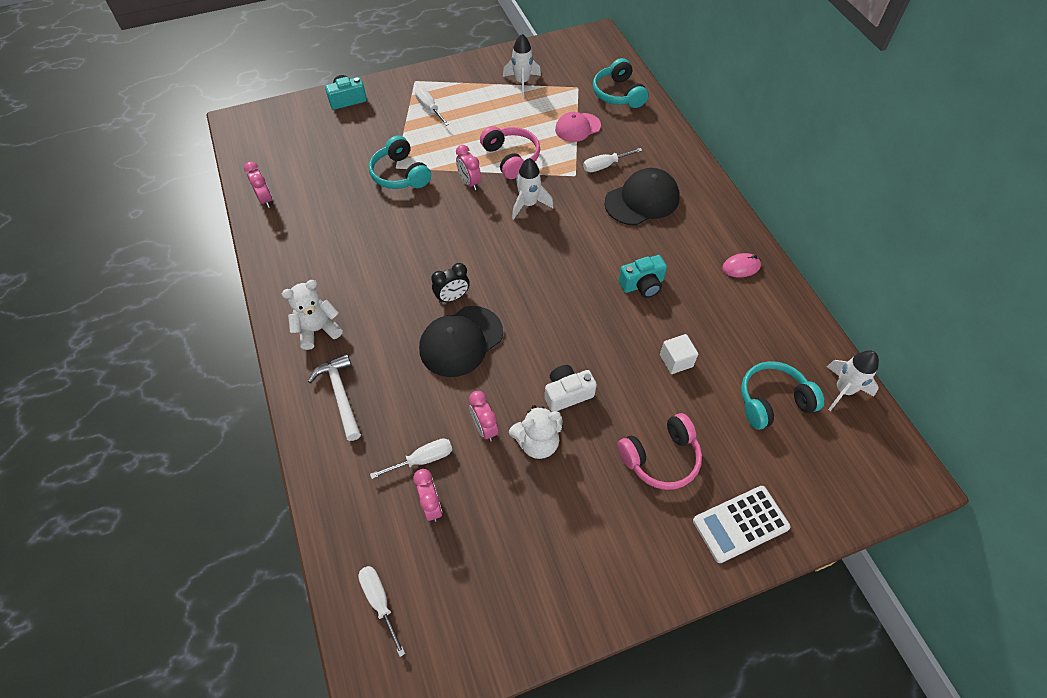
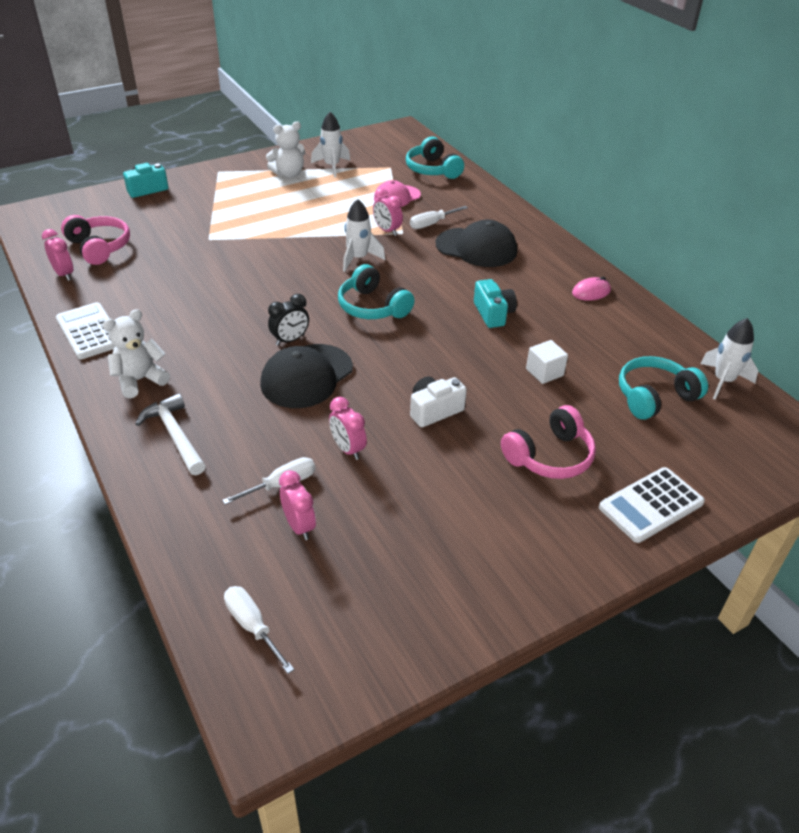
camera: 10 degrees left, 15 degrees down
(281, 269) = (90, 331): none -> white calculator
(400, 174) = (214, 244): turquoise headphones -> turquoise headphones (372, 307)
(429, 108) = (238, 191): white screwdriver -> none
(469, 182) = (291, 246): pink clock -> pink clock (387, 231)
(511, 158) = (332, 224): pink headphones -> pink headphones (99, 247)
(537, 443) = (410, 456): white teddy bear -> white teddy bear (288, 174)
(642, 200) = (476, 248): black cap -> black cap turned 60 degrees clockwise
(642, 285) = (493, 314): turquoise camera -> turquoise camera turned 75 degrees counterclockwise

